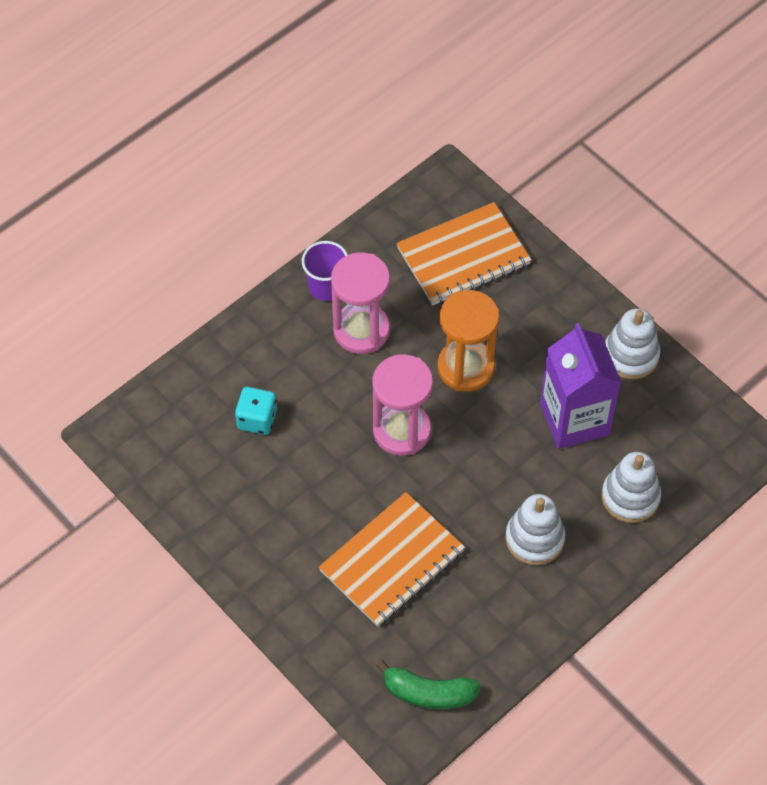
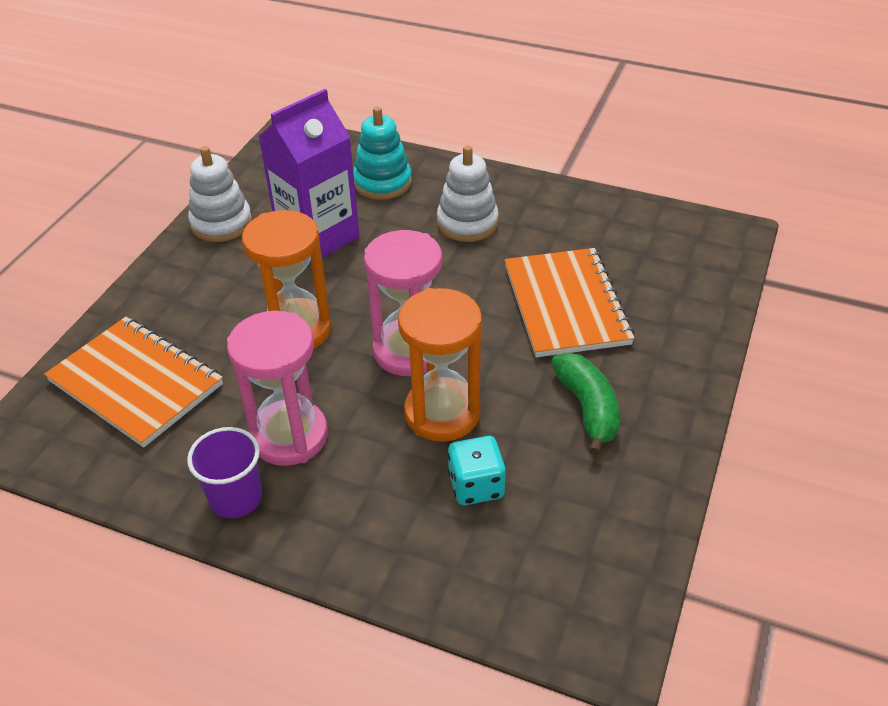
camera: 115 degrees left, 15 degrees down
(329, 427) = (442, 413): none -> orange hourglass
(392, 561) = (566, 305): orange notebook -> orange notebook turned 60 degrees clockwise
(428, 693) = (673, 237): green banana -> green banana (587, 408)
(630, 497) = (382, 182): white stacking toy -> turquoise stacking toy

